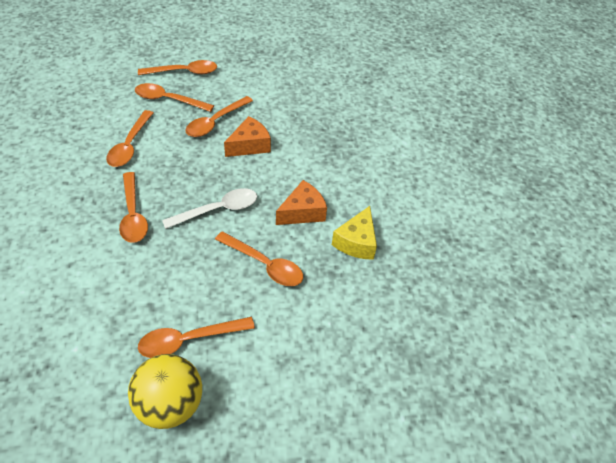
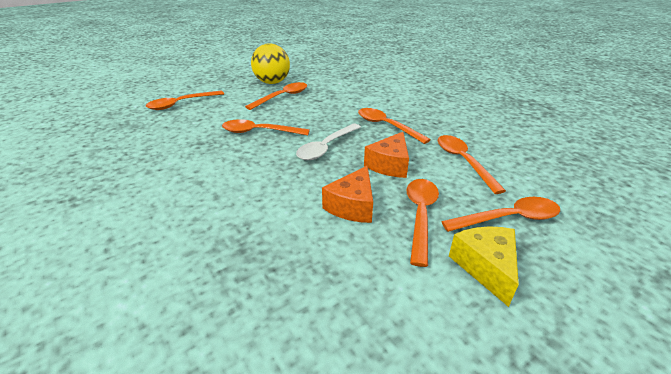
camera: 155 degrees right, 15 degrees down
(184, 72) = (563, 271): orange spoon -> orange spoon (181, 104)
(302, 212) = (247, 169): orange cheese -> orange cheese (389, 165)
(356, 242) = (182, 165): yellow cheese -> yellow cheese (485, 267)

